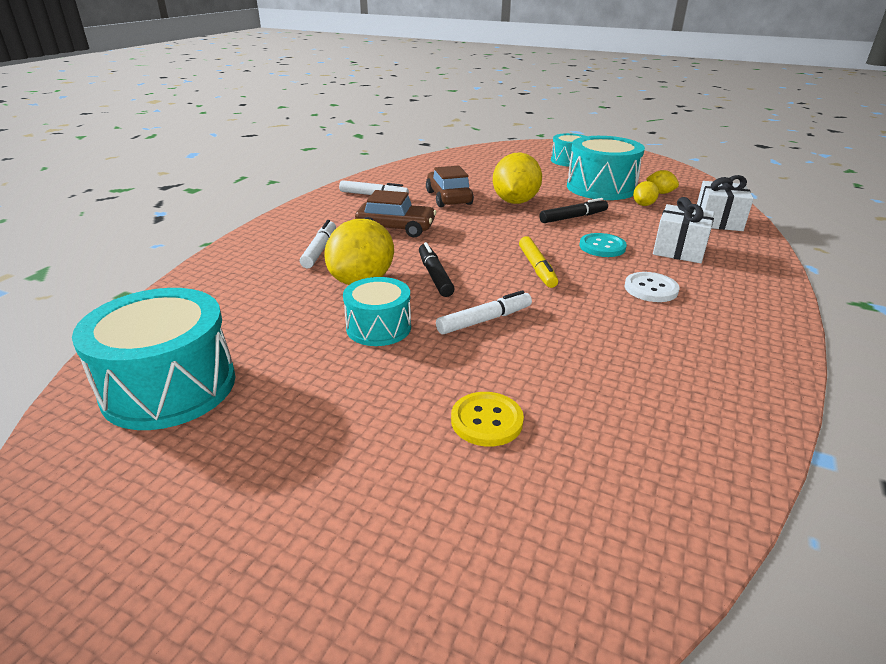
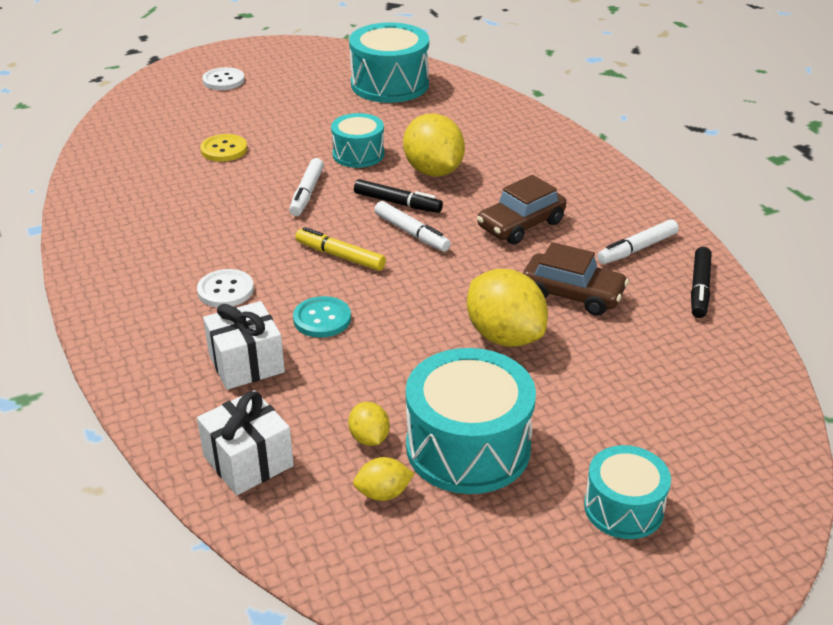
camera: 130 degrees right, 5 degrees up
(282, 584) = (223, 80): none -> white button
(320, 250) = (517, 172): white marker -> white marker (411, 233)
(573, 217) = (408, 350): black marker -> black marker (699, 288)

